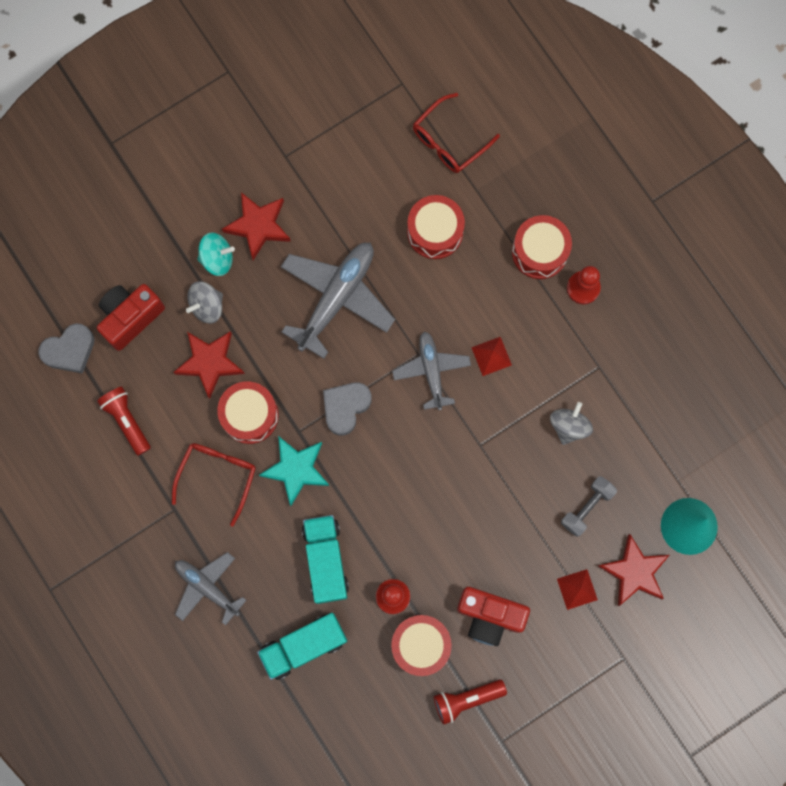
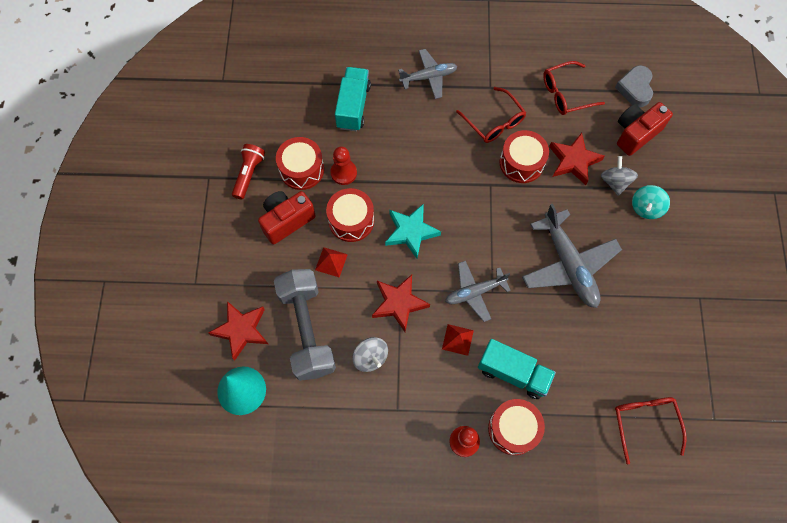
camera: 125 degrees right, 10 degrees down
(127, 421) = (566, 94): red flashlight -> red glasses
(130, 318) = (636, 133): red camera -> red camera turned 120 degrees counterclockwise
(258, 226) = (654, 247): red star -> red star (399, 303)
(296, 470) = (466, 168): turquoise star -> turquoise star (411, 232)
(325, 560) = (395, 149): turquoise truck -> turquoise truck (513, 373)
(345, 407) = (487, 222): grey heart -> none
(431, 371) = (474, 292): grey plane -> grey plane turned 135 degrees clockwise
(435, 232) = (577, 363): red drum -> red drum (351, 220)
(577, 589) = (260, 285): red pyramid -> red pyramid (331, 262)
(587, 507) = (307, 330): grey dumbbell -> grey dumbbell, size x2.01

